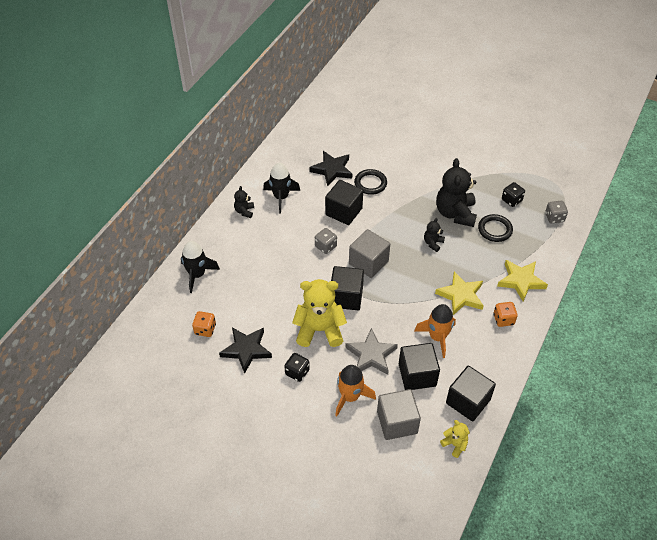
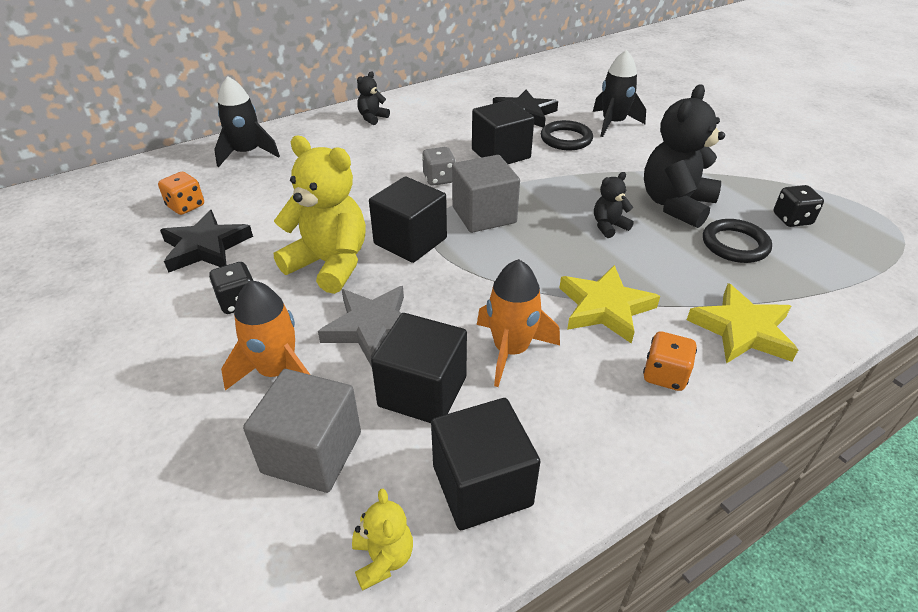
camera: 30 degrees right, 10 degrees down
(281, 197) = (431, 119): black rocket -> black rocket (613, 123)
(554, 217) = (868, 265): grey dice -> none

